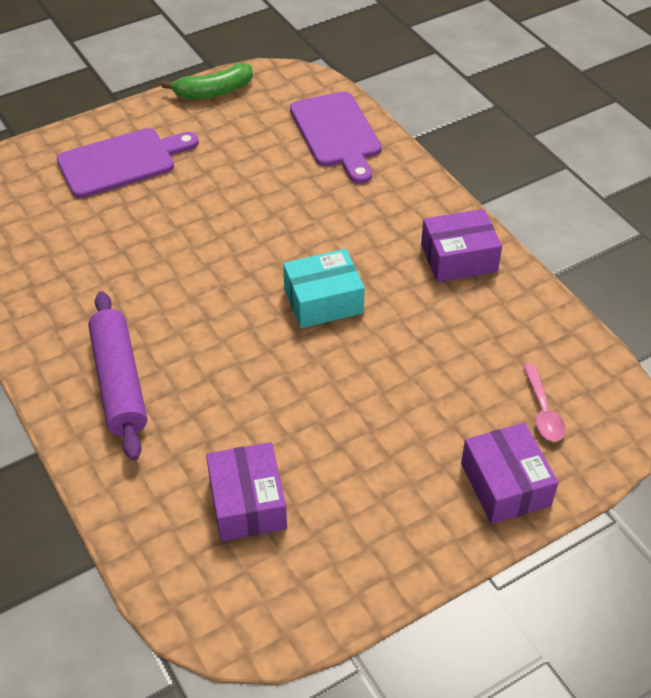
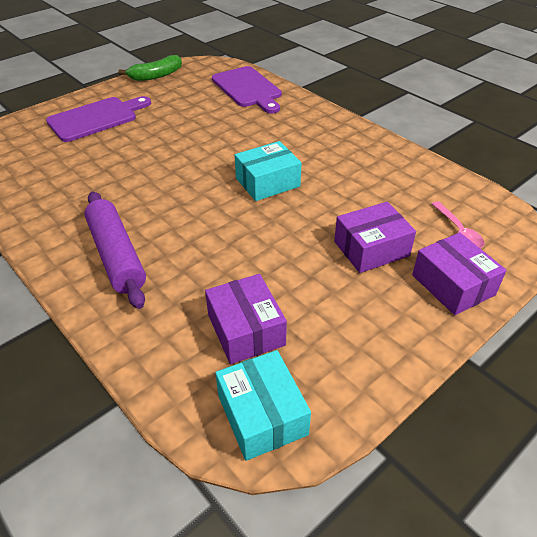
camera: 10 degrees left, 5 degrees down
(242, 603) = (262, 415): none -> turquoise box
(458, 258) = (357, 146): purple box -> purple box (371, 248)

